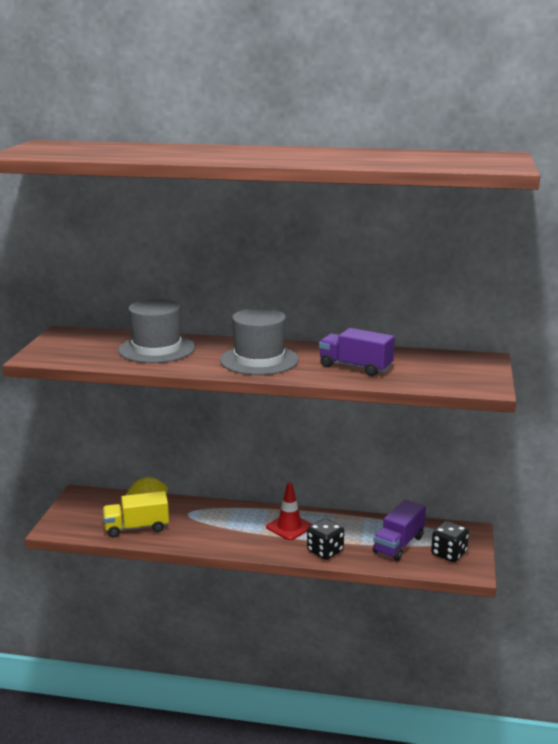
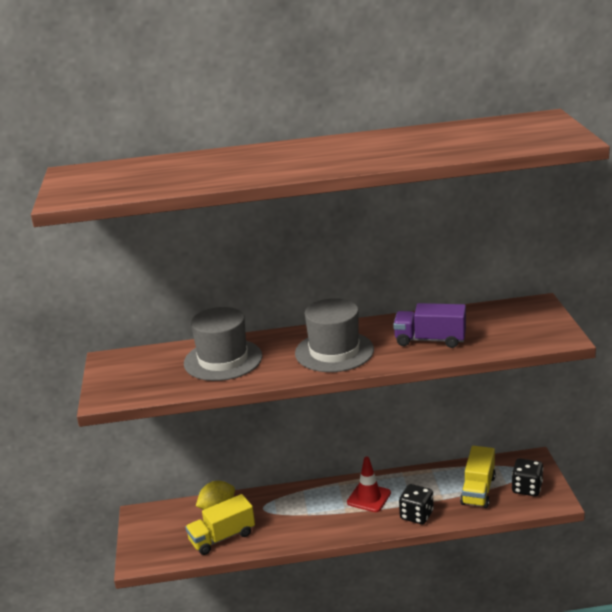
camera: 15 degrees left, 5 degrees up
(398, 544) = (478, 490): purple truck -> yellow truck

